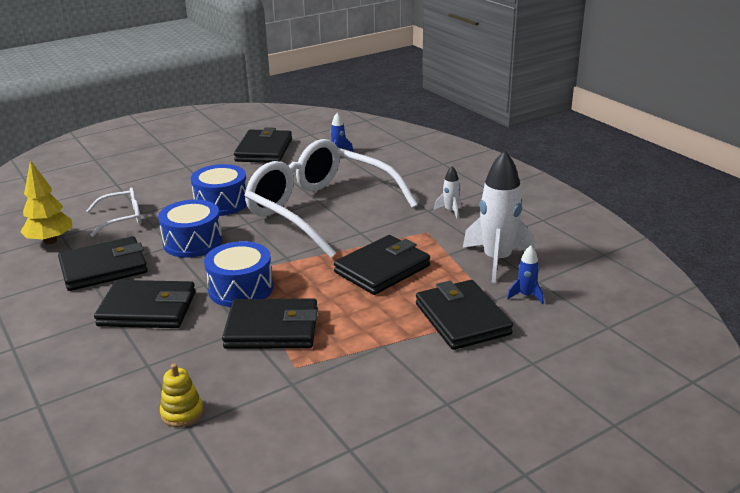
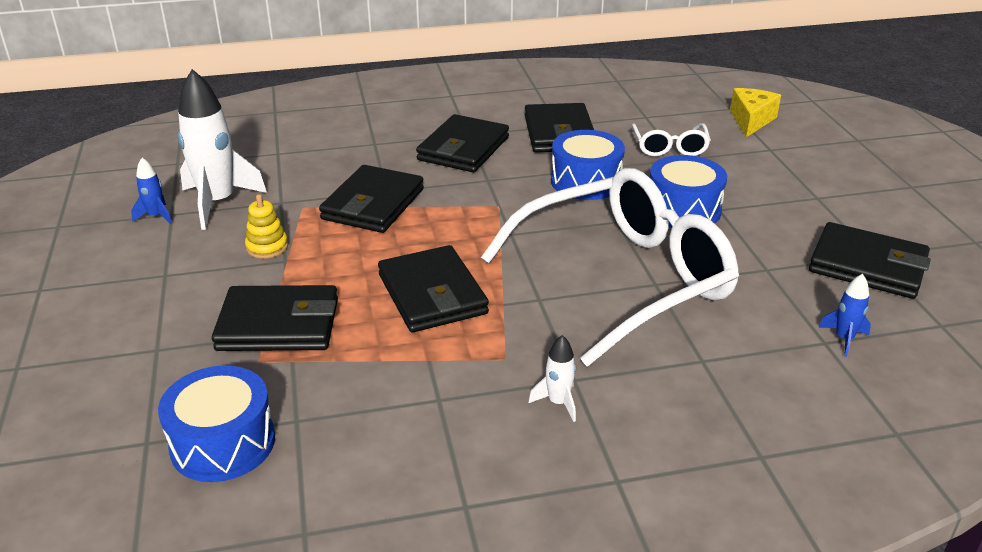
camera: 110 degrees right, 5 degrees up
(50, 241) = (635, 111): yellow tree -> none
(65, 194) = (751, 120): none -> yellow cheese
(182, 413) = (296, 152): yellow stacking toy -> yellow stacking toy (267, 247)
(240, 289) = (462, 197): blue drum -> blue drum (223, 443)
(497, 260) = (379, 400): white rocket -> white rocket (218, 203)
(526, 296) = (275, 394): blue rocket -> blue rocket (156, 216)

